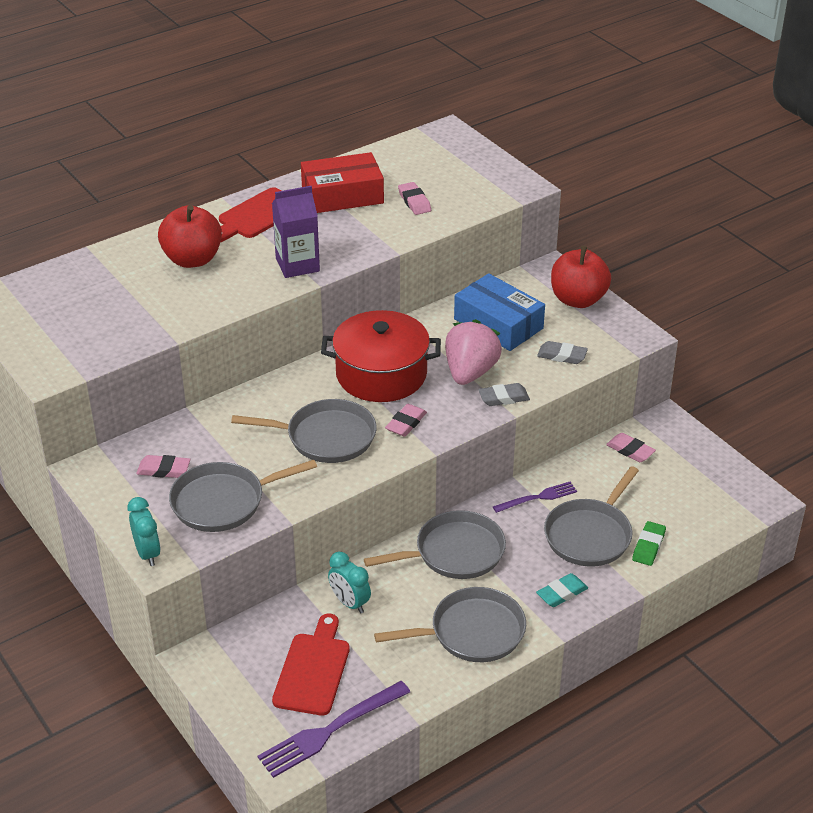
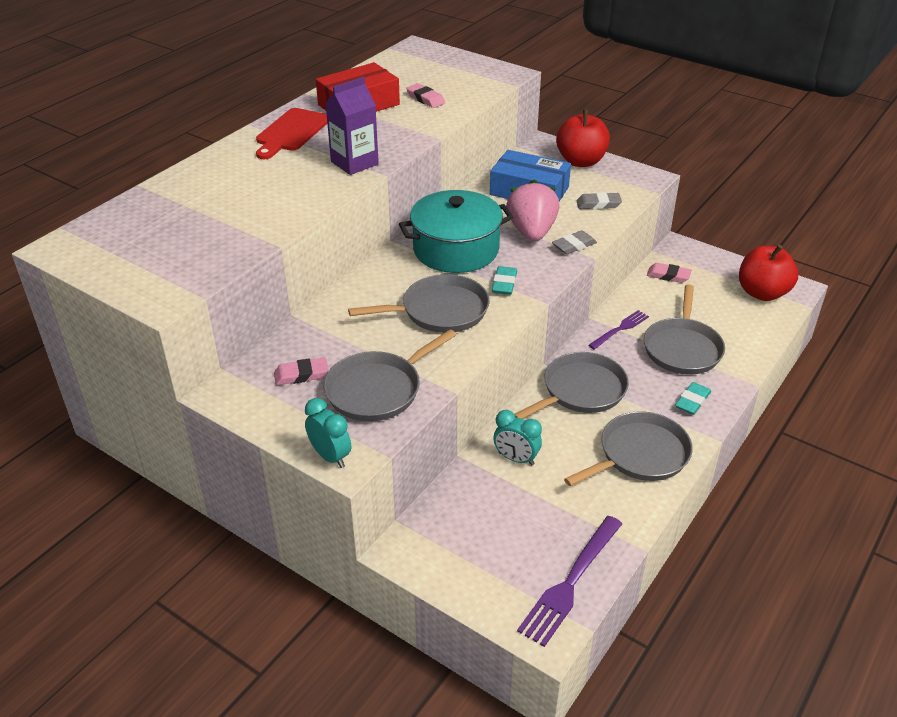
camera: 20 degrees left, 0 degrees up
(192, 259) = (251, 176): red apple -> red apple (762, 293)
(313, 670) = (519, 529): red cutting board -> none
(381, 374) = (456, 249): red pot -> turquoise pot
(406, 423) = (504, 284): pink eraser -> turquoise eraser
(648, 546) = (734, 345): green eraser -> none

